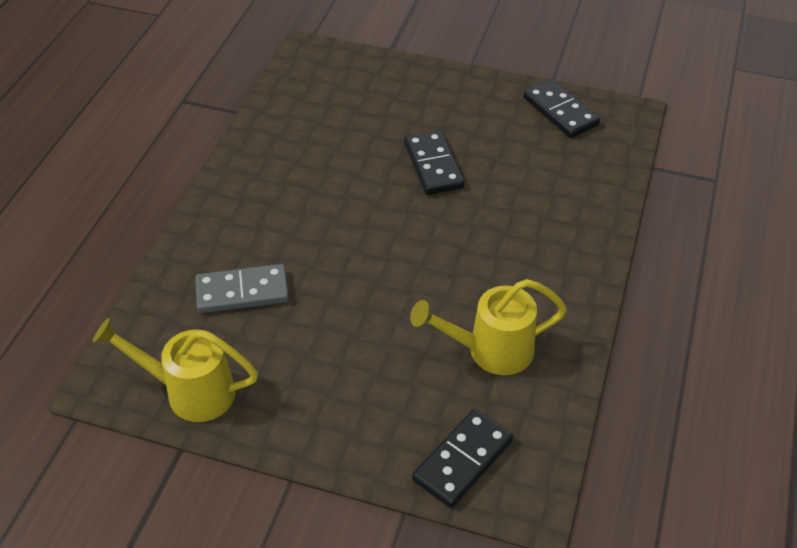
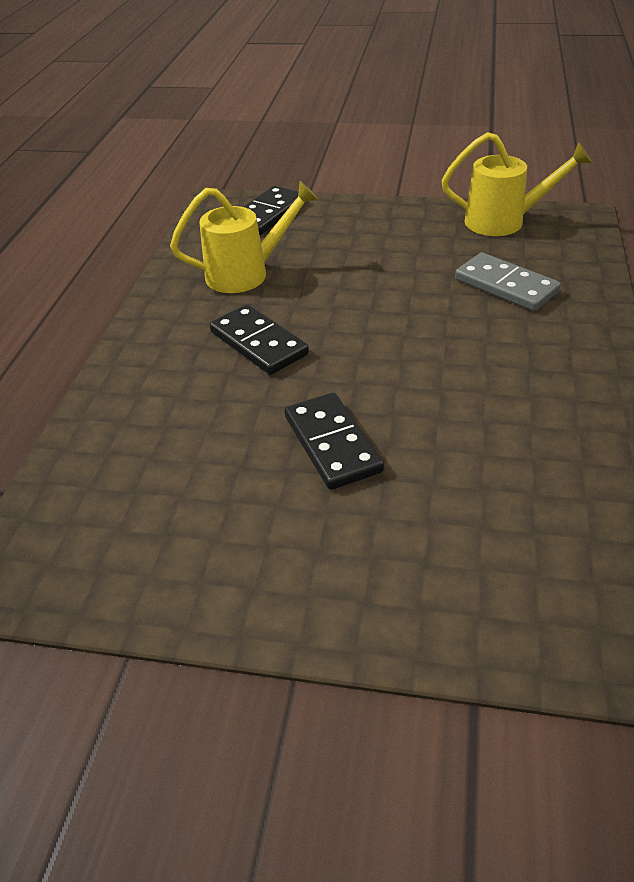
camera: 175 degrees right, 5 degrees down
(242, 292) = (506, 286): grey domino -> grey domino turned 60 degrees clockwise
(560, 111) = (126, 568): black domino -> black domino (258, 343)

